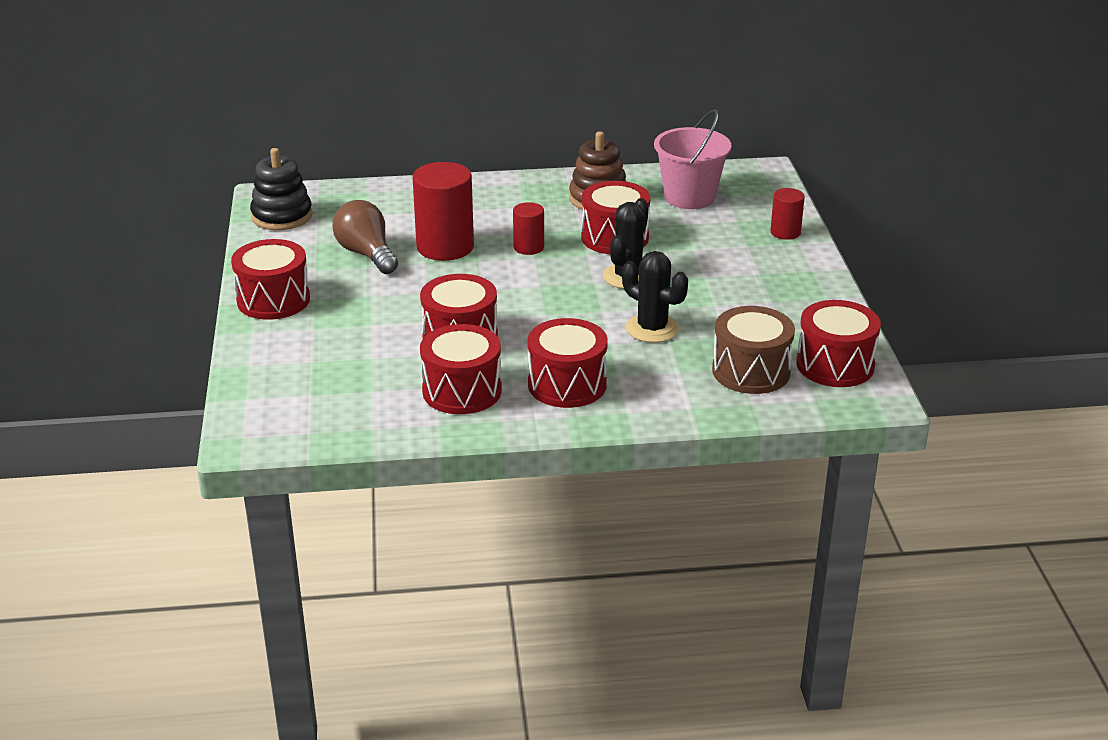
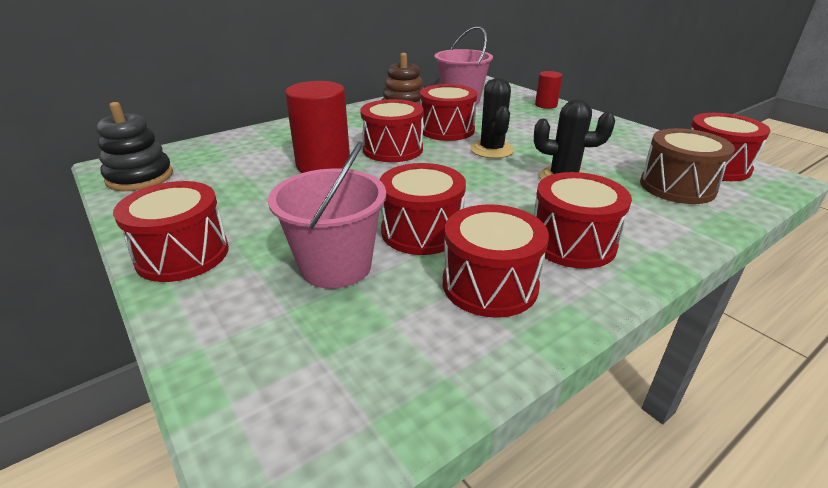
camera: 30 degrees left, 0 degrees up
(366, 254) = (254, 187): brown light bulb -> none
(369, 343) = (336, 266): none -> pink bucket
(528, 247) = (393, 149): red cylinder -> red drum

